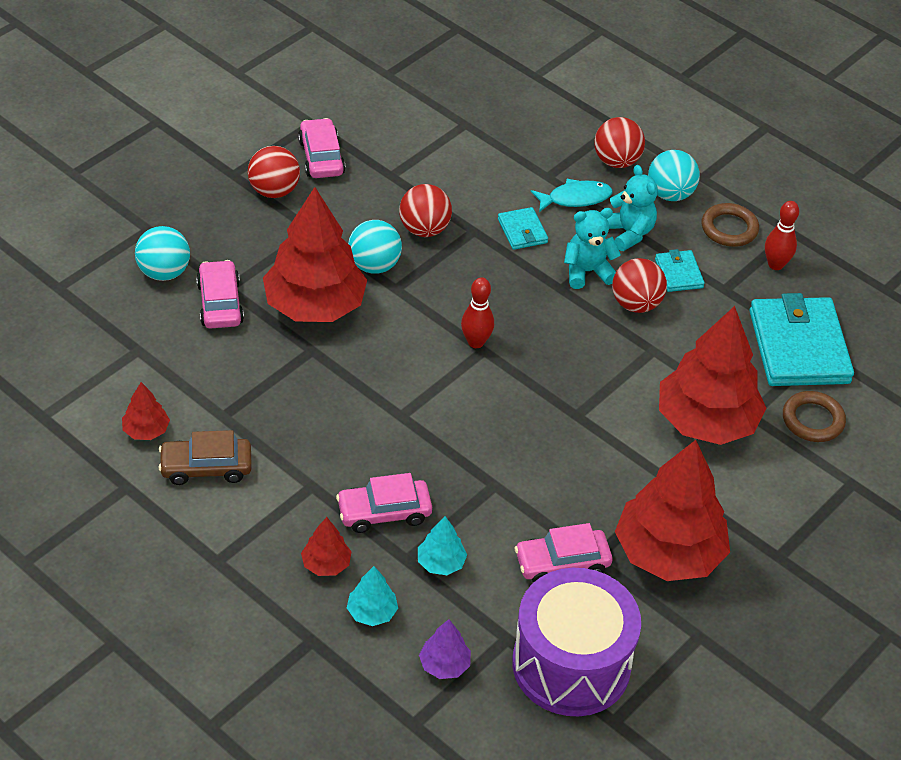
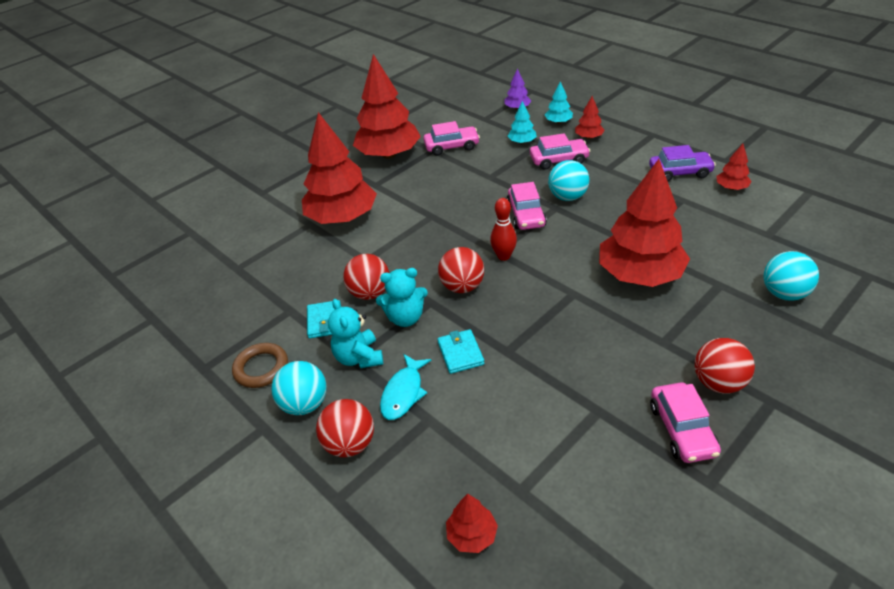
camera: 170 degrees left, 5 degrees down
(206, 467) = (680, 172): brown car -> purple car
(220, 303) = (720, 271): pink car -> pink car (526, 215)
(374, 265) = (596, 311): turquoise ball -> turquoise ball (567, 197)
(424, 229) = (555, 349): red ball -> red ball (462, 287)
(504, 100) = (472, 535): none -> red tree
(571, 664) = (452, 112): purple drum -> none
(575, 198) = (403, 393): turquoise fish -> turquoise fish turned 60 degrees counterclockwise
(775, 264) = (235, 335): red bowling pin -> none
(799, 347) = (252, 269): turquoise wallet -> none
(812, 420) = (268, 223): brown ring -> none

